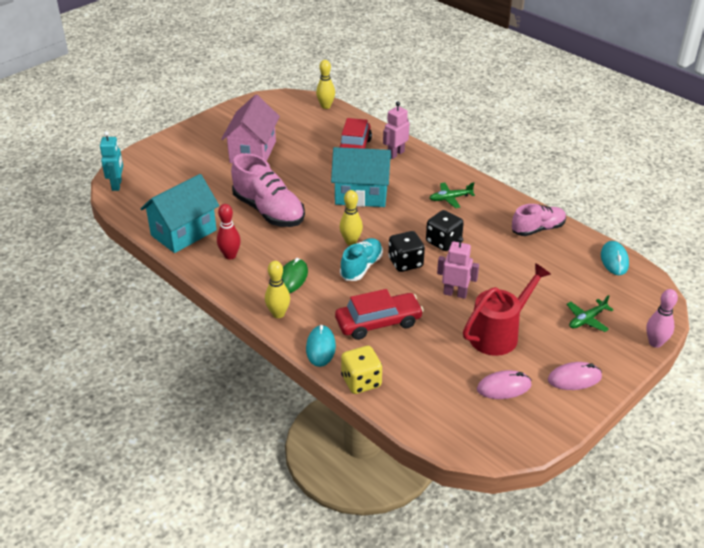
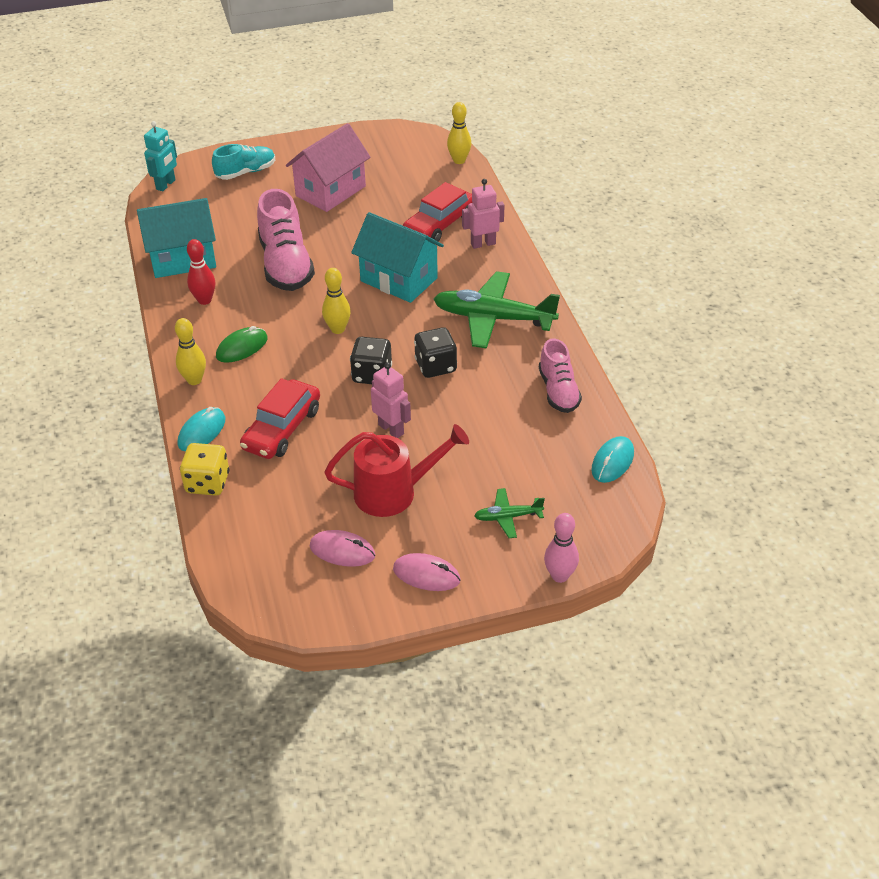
camera: 30 degrees right, 5 degrees up
(361, 267) = (322, 362): turquoise shoe -> turquoise shoe (246, 172)
(378, 322) = (282, 429): red car -> red car turned 105 degrees clockwise
(450, 198) = (493, 318): green plane -> green plane, size x2.10
(537, 229) = (558, 391): pink shoe -> pink shoe turned 75 degrees clockwise

